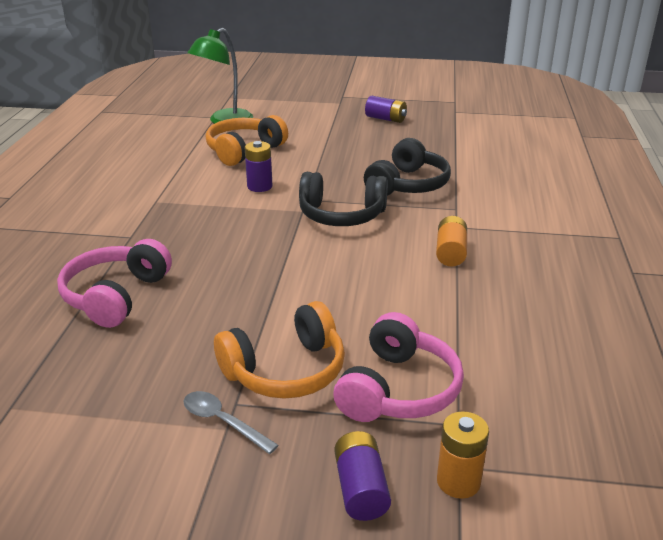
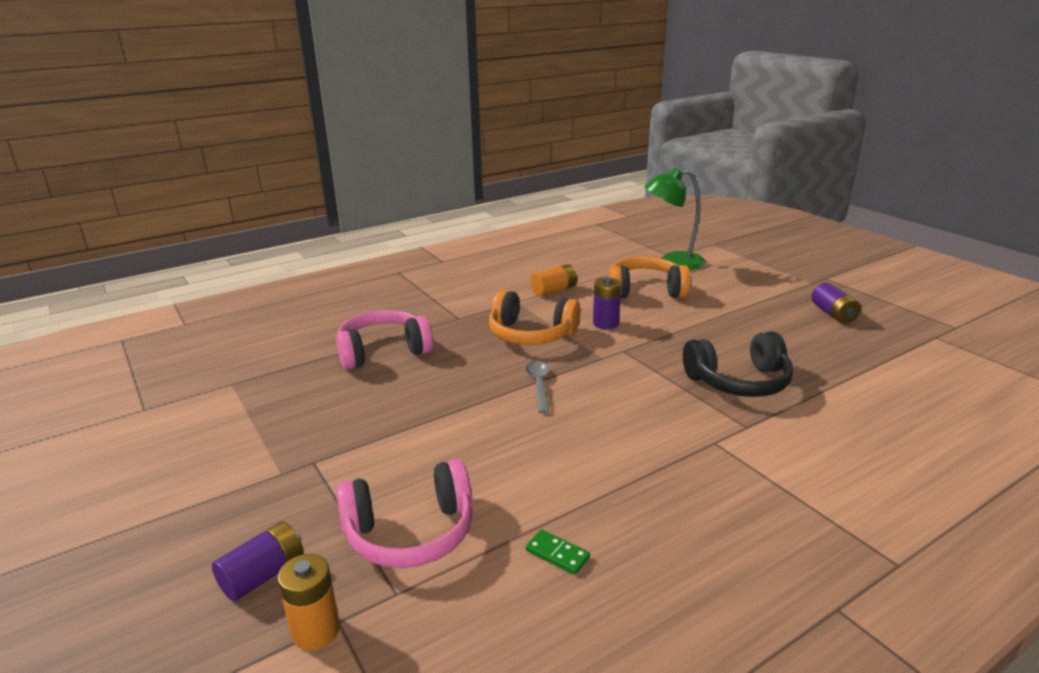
camera: 50 degrees right, 5 degrees down
(222, 421) = (287, 467): grey spoon -> grey spoon (539, 385)
(286, 371) = (375, 463): orange headphones -> orange headphones (531, 334)
(341, 215) = (627, 377): black headphones -> none
(450, 252) = (663, 460): orange battery -> orange battery (554, 290)
(494, 337) = (557, 554): none -> green domino

